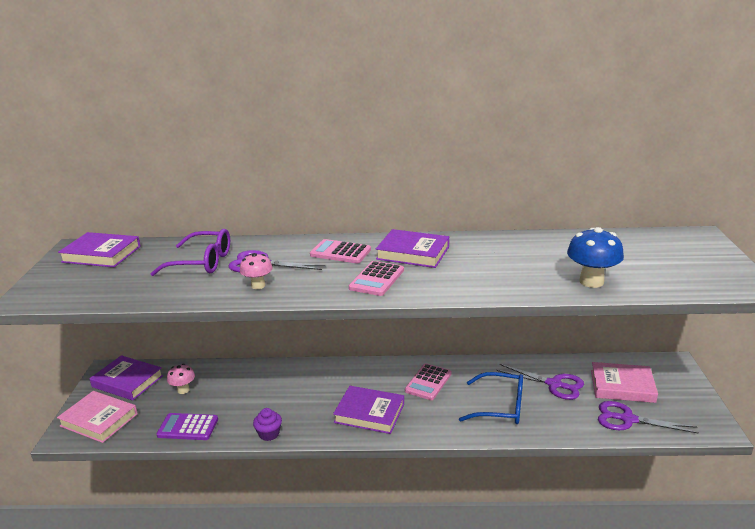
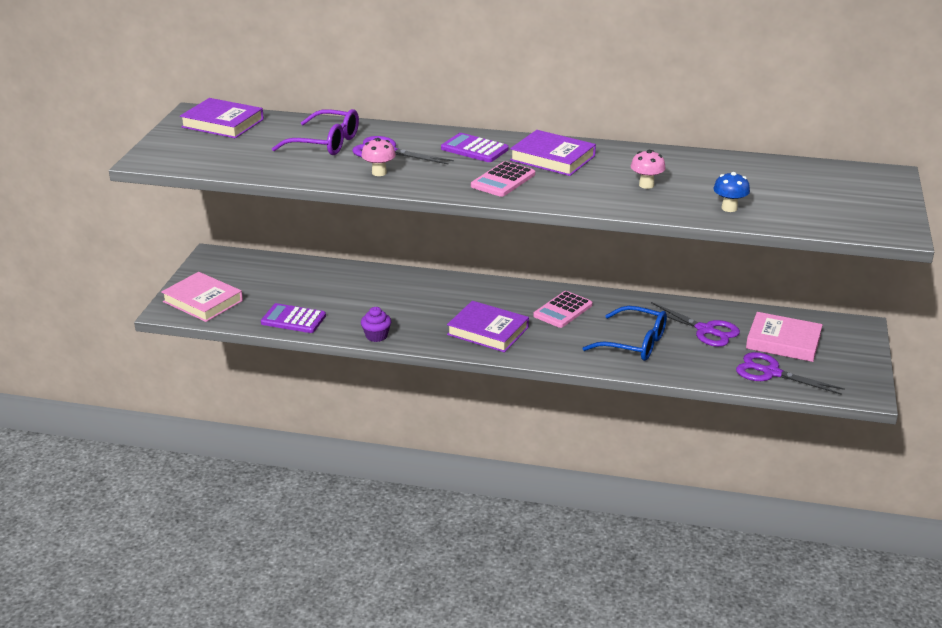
camera: 10 degrees right, 5 degrees up
(127, 381) = (234, 269): purple book -> none
(183, 390) = (293, 284): pink mushroom -> pink mushroom (646, 185)
(340, 252) = (474, 149): pink calculator -> purple calculator
(591, 282) = (729, 208): blue mushroom -> blue mushroom, size x0.62

